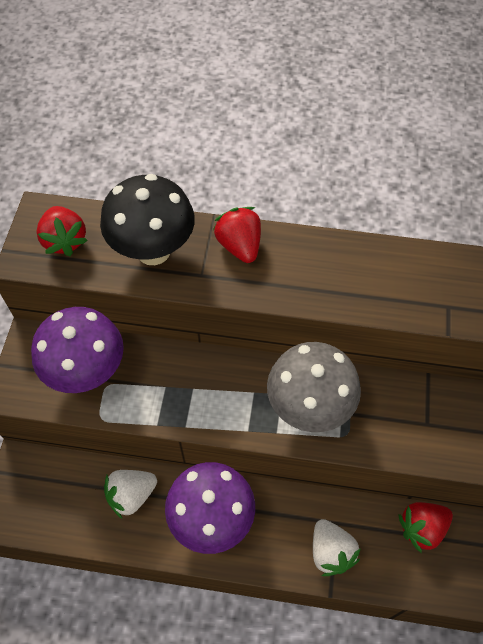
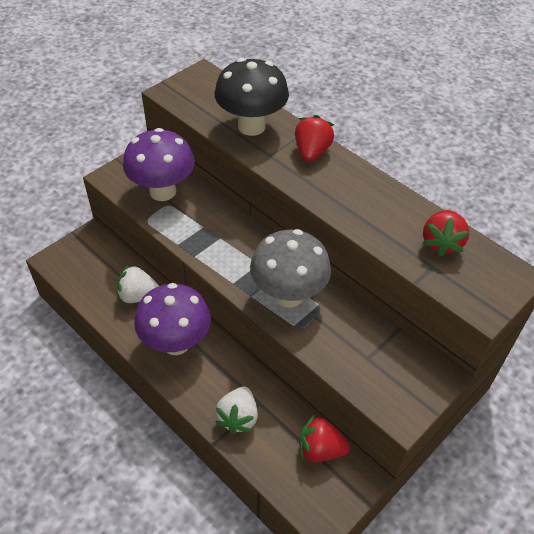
camera: 35 degrees right, 10 degrees down
(65, 240) = (202, 94): red strawberry -> red strawberry (441, 243)

